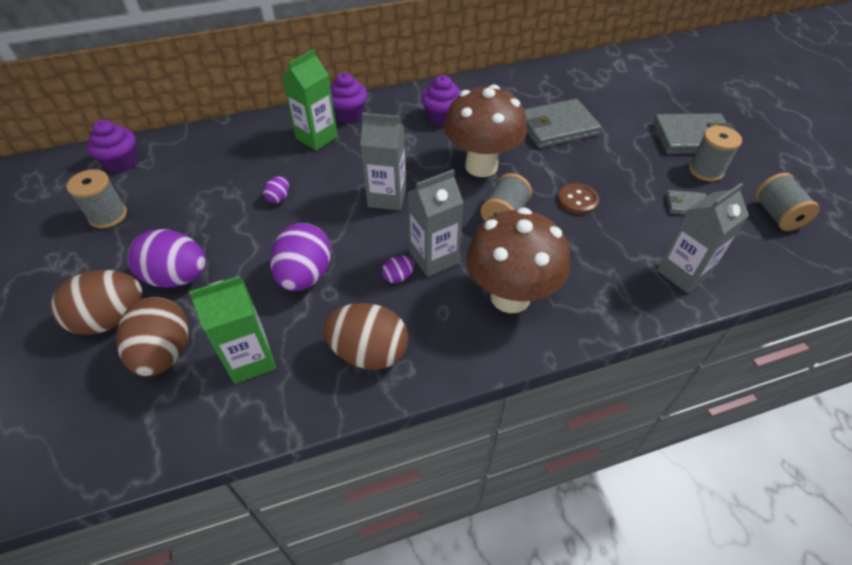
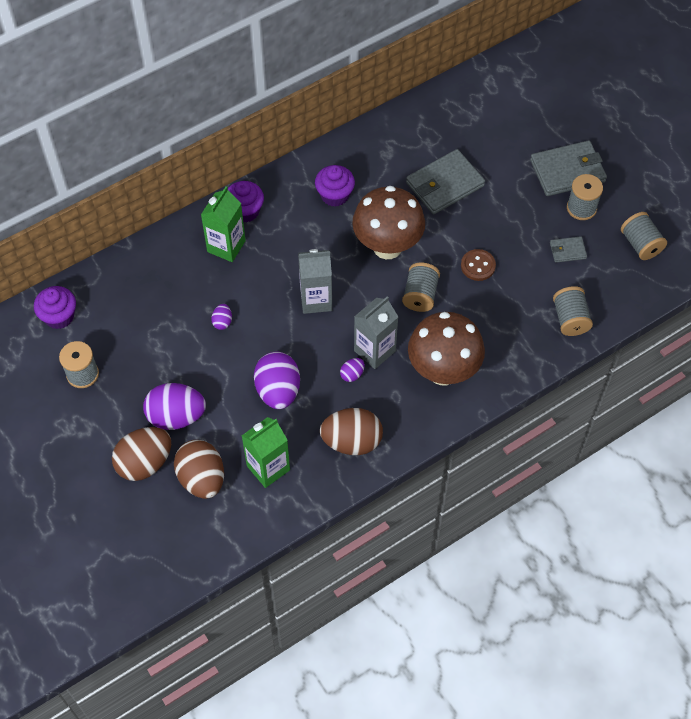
camera: 15 degrees left, 10 degrees up
(683, 273) = (570, 319): grey carton -> grey spool

